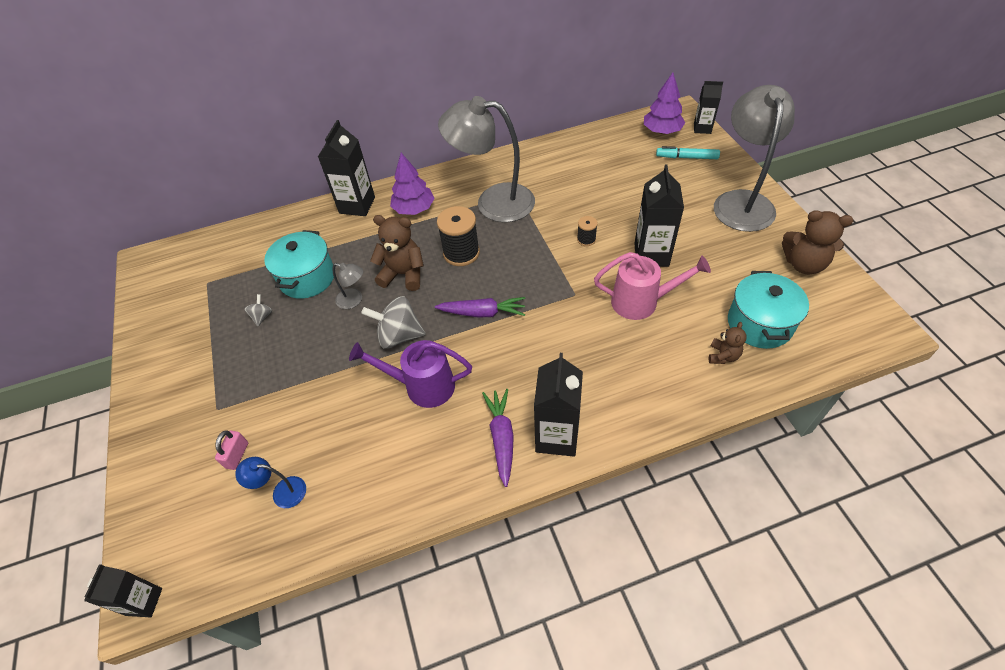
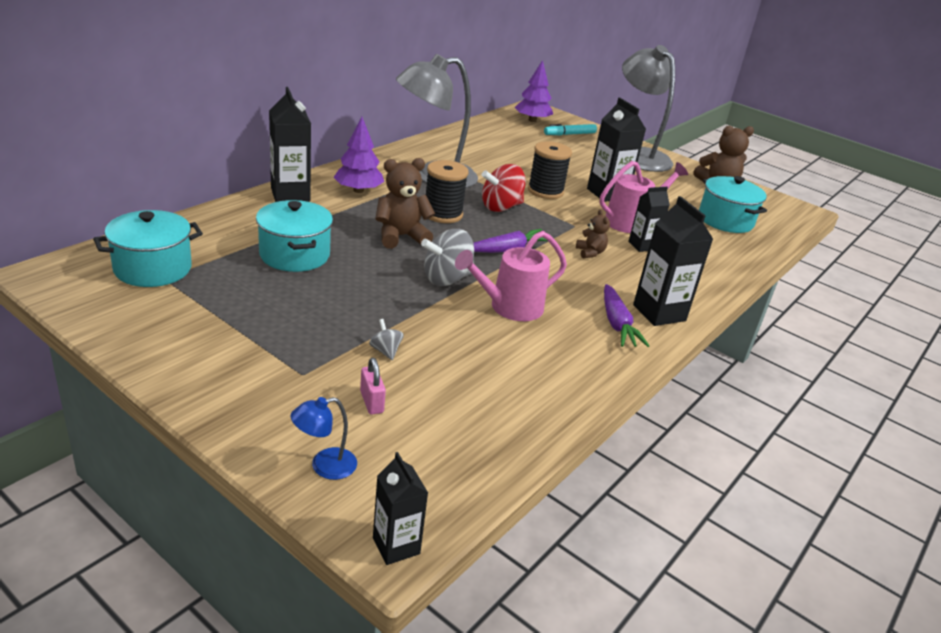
camera: 40 degrees left, 20 degrees down
(207, 270) = (153, 268): none -> turquoise pot
(262, 316) = (274, 293): grey spinning top -> grey spinning top (385, 351)
(282, 491) = (455, 414): blue lamp -> blue lamp (324, 466)
(354, 300) = (369, 262): grey lamp -> none
(422, 386) = (509, 308): purple watering can -> pink watering can
(501, 438) = (617, 324): purple carrot -> purple carrot turned 150 degrees counterclockwise
(522, 254) = (501, 207): none -> red spinning top
(586, 239) = (545, 191): black spool -> black spool, size x1.95
(702, 128) = (562, 116): black carton -> black carton (642, 246)
(723, 356) = (721, 242): brown teddy bear -> brown teddy bear (590, 253)

